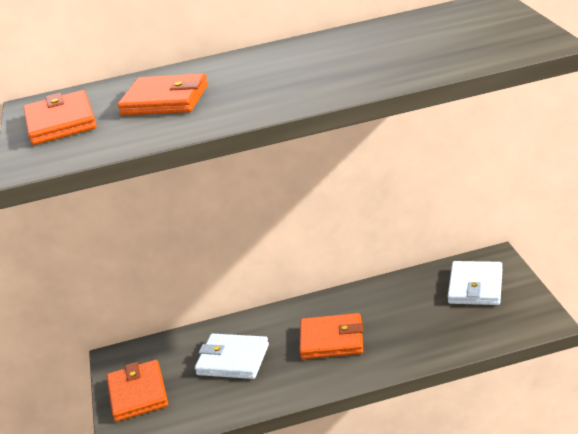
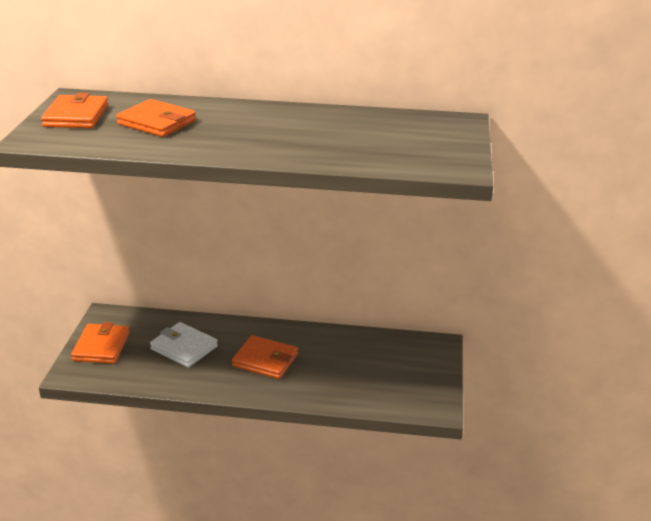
camera: 15 degrees right, 0 degrees up
(475, 286) = (406, 361): white wallet -> none

